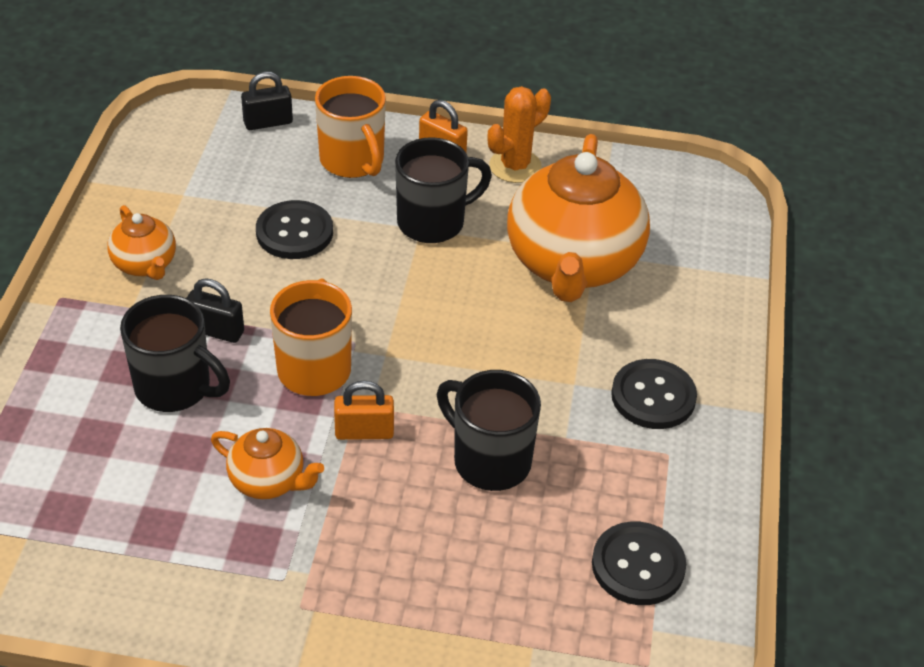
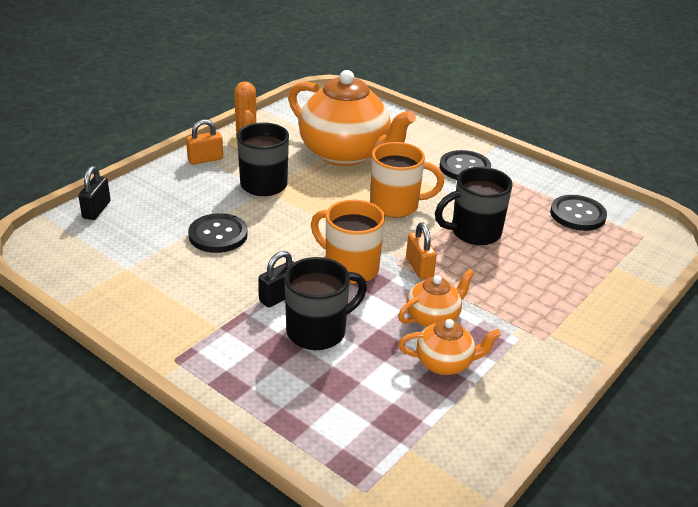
camera: 60 degrees left, 10 degrees down
(145, 264) = (182, 307): orange teapot -> orange teapot (445, 363)
(353, 161) = (176, 192): orange mug -> orange mug (396, 205)
(364, 432) = (419, 267): orange padlock -> orange padlock turned 45 degrees counterclockwise

